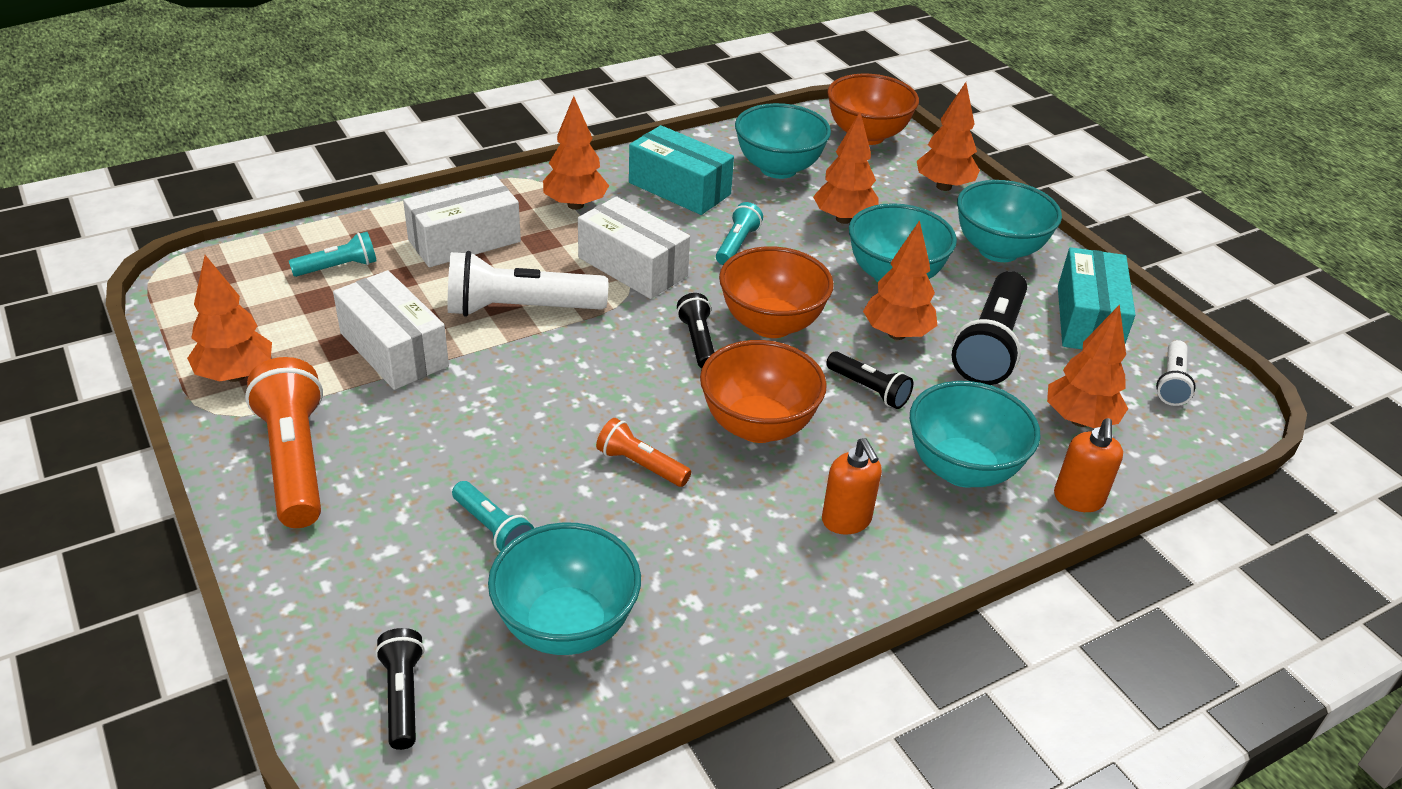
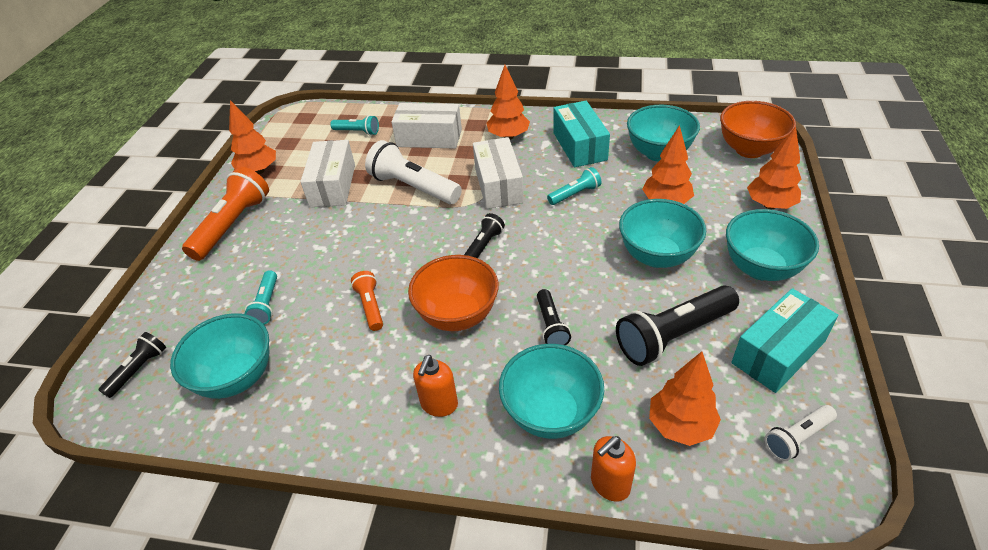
camera: 45 degrees right, 5 degrees up
(771, 324) = (538, 254): orange bowl -> none
(897, 334) = (613, 296): orange tree -> none

